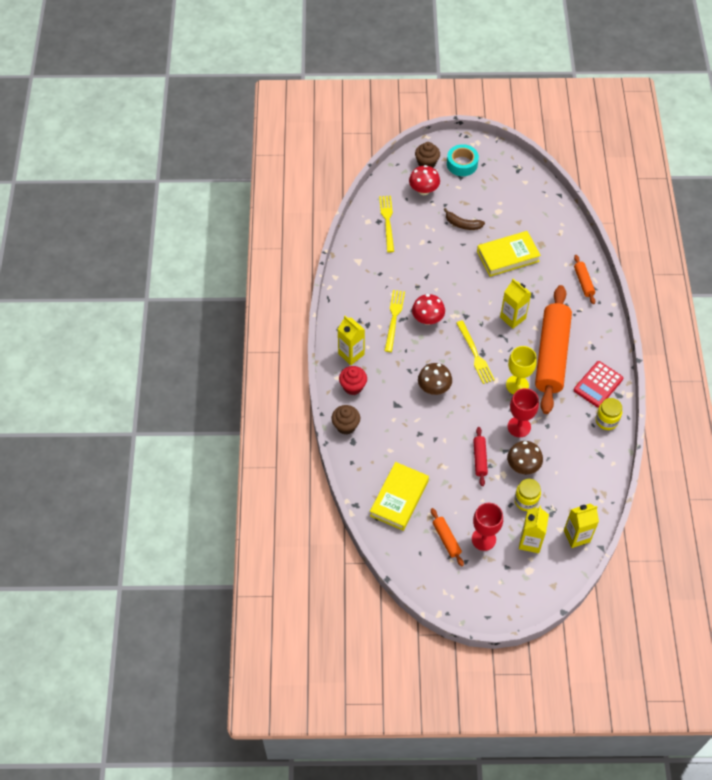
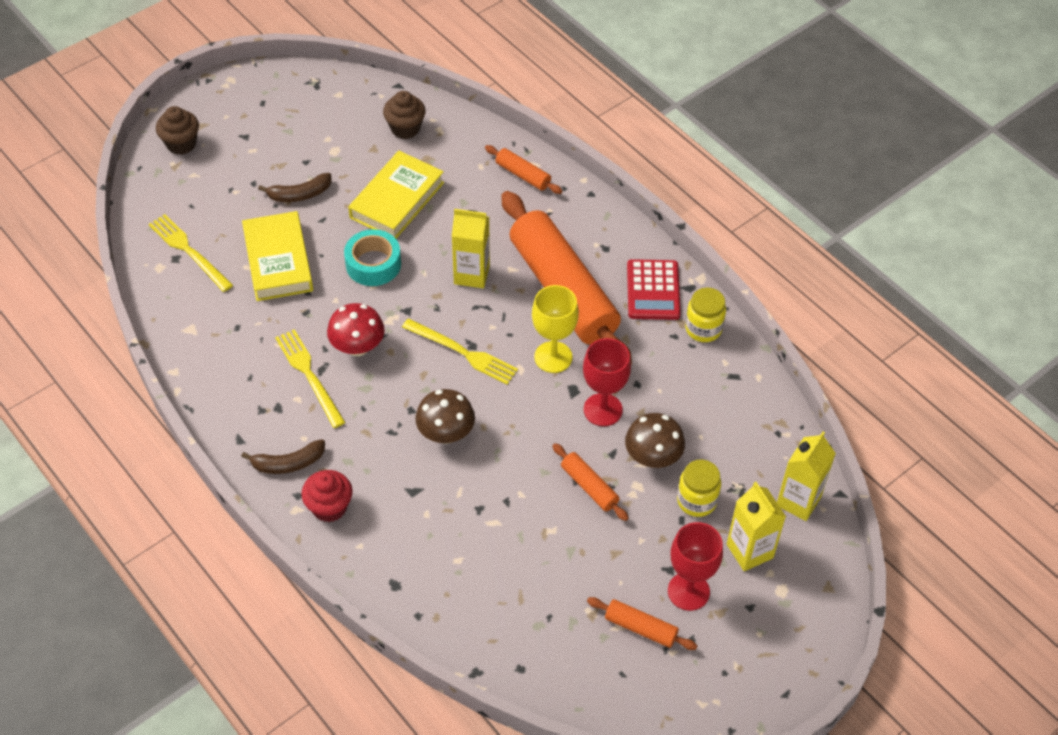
camera: 40 degrees left, 5 degrees down
(346, 426) = (366, 569): brown cupcake -> brown cupcake (405, 128)
(351, 354) = (288, 463): yellow carton -> brown banana
(399, 498) = (528, 618): yellow book -> yellow book (278, 261)
(423, 190) = (207, 181): red mushroom -> none
(462, 164) = (232, 118): turquoise tape -> turquoise tape (373, 264)
(480, 458) = (589, 486): red rolling pin -> orange rolling pin

